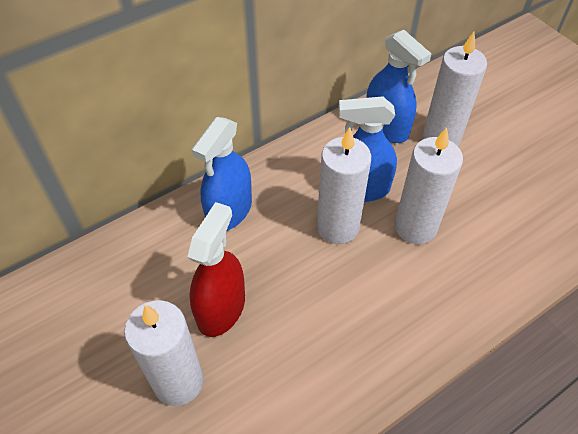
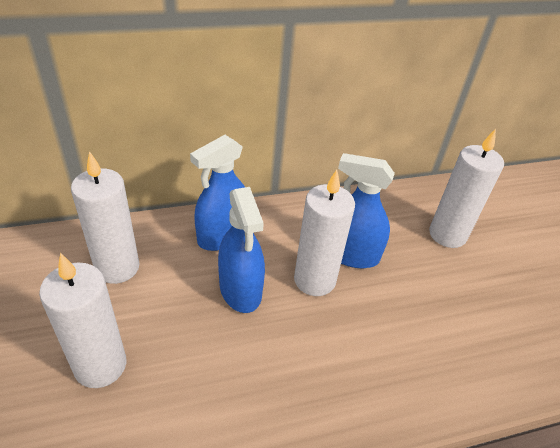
camera: 15 degrees right, 10 degrees down
(221, 308) = (173, 314): red spray bottle -> none
(386, 127) = (397, 211): blue spray bottle -> blue spray bottle (240, 289)
(415, 227) = (390, 304): white candle -> white candle (117, 267)

